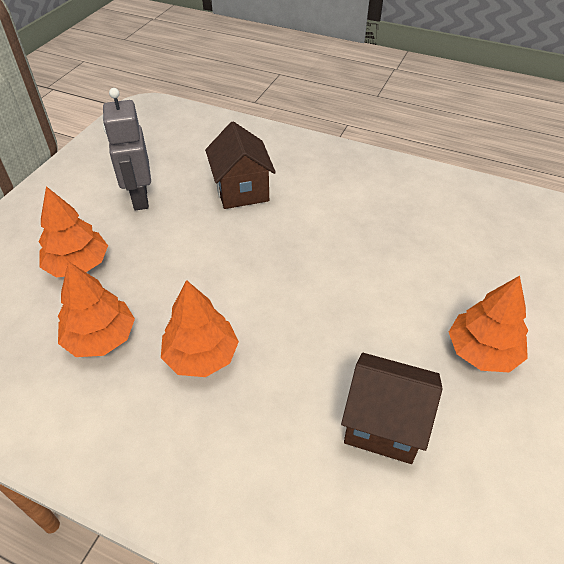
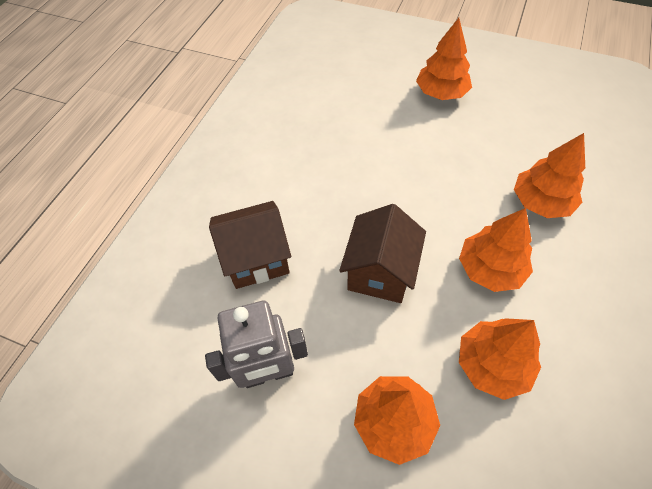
camera: 90 degrees left, 10 degrees up
(287, 430) = (541, 202): none -> orange tree
(384, 424) = (517, 147): brown house -> brown house (380, 272)

